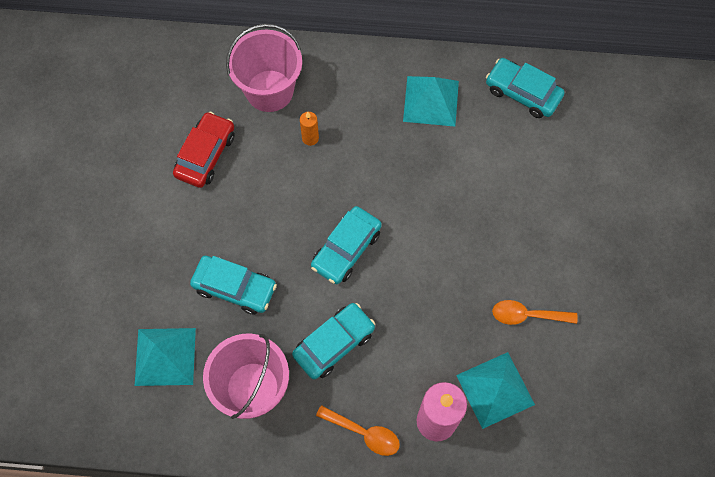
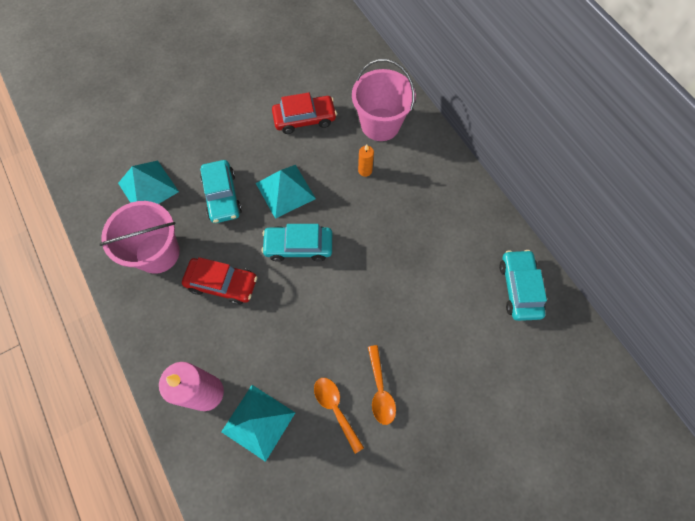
camera: 55 degrees right, 0 degrees up
(334, 343) = (222, 283): turquoise car -> red car
(364, 433) = (167, 346): orange spoon -> orange spoon (380, 390)
(431, 101) = (457, 228): turquoise pyramid -> turquoise pyramid (285, 191)

